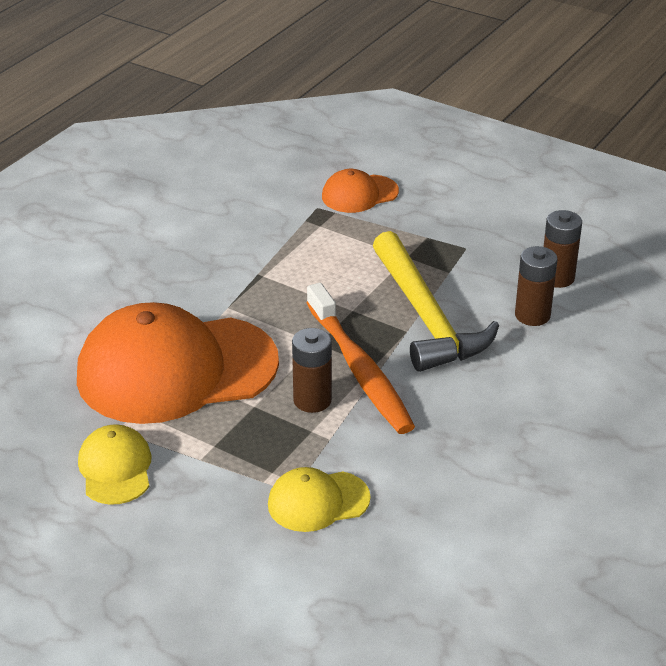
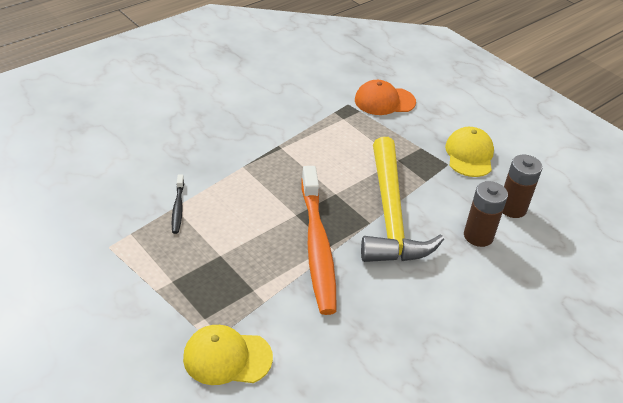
camera: 15 degrees right, 5 degrees up
(115, 468) = (88, 279): yellow cap -> yellow cap (469, 155)
(176, 370) = (178, 208): orange cap -> black toothbrush
(312, 400) = (267, 263): brown battery -> none

